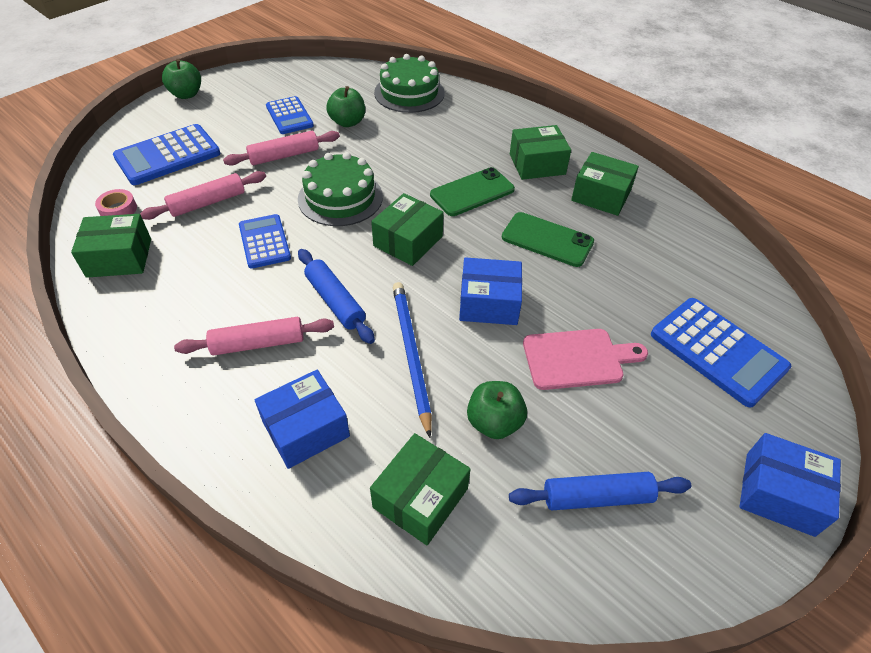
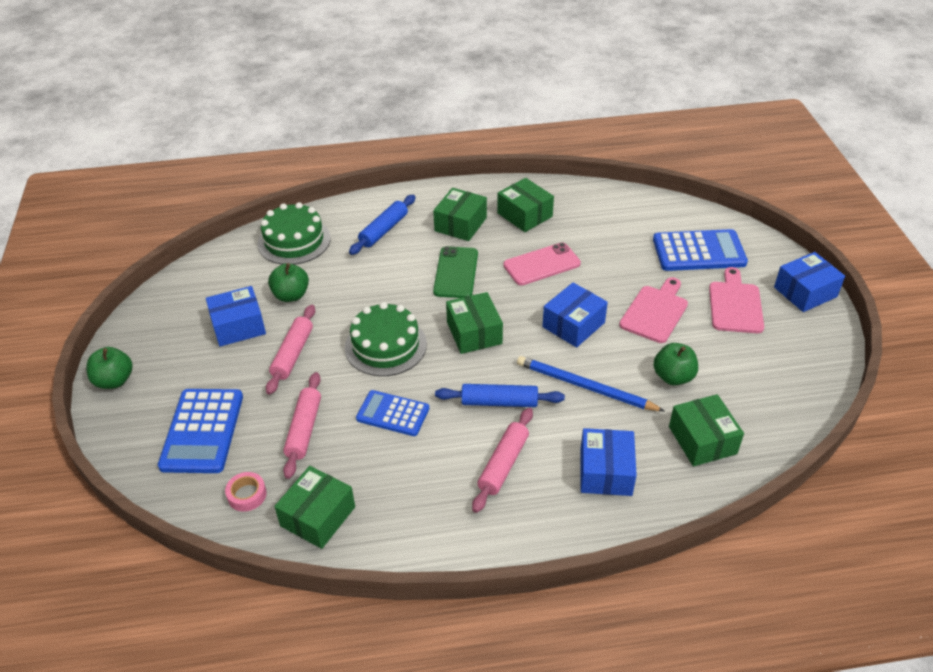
camera: 50 degrees left, 5 degrees down
(289, 116) = (238, 326): blue calculator -> blue box
(547, 240) = (541, 264): green phone -> pink phone
(597, 497) = (757, 363): blue rolling pin -> blue rolling pin (384, 230)
(601, 195) = (524, 215): green box -> green box turned 75 degrees clockwise
(670, 427) = (735, 305): none -> pink cutting board

